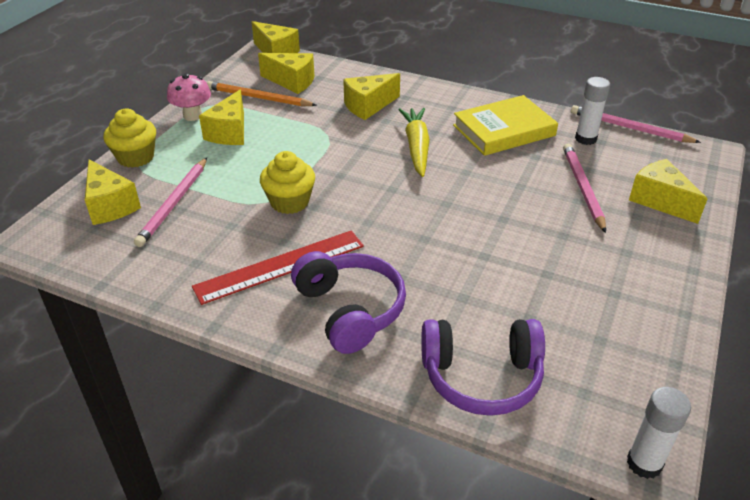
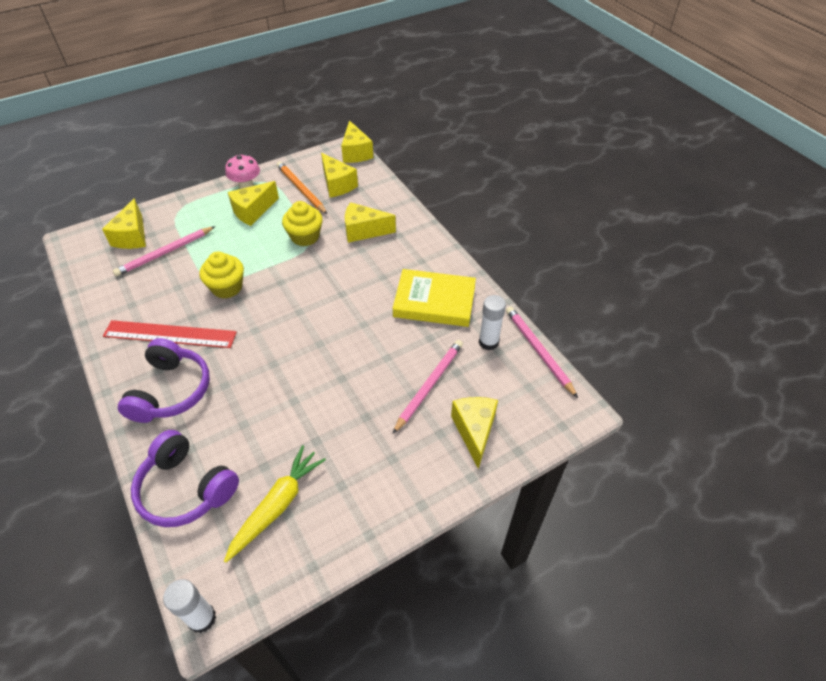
camera: 35 degrees right, 10 degrees up
(136, 157) = (181, 205): yellow cupcake -> yellow cupcake (305, 237)
(416, 147) = (355, 284): yellow carrot -> yellow carrot (277, 505)

